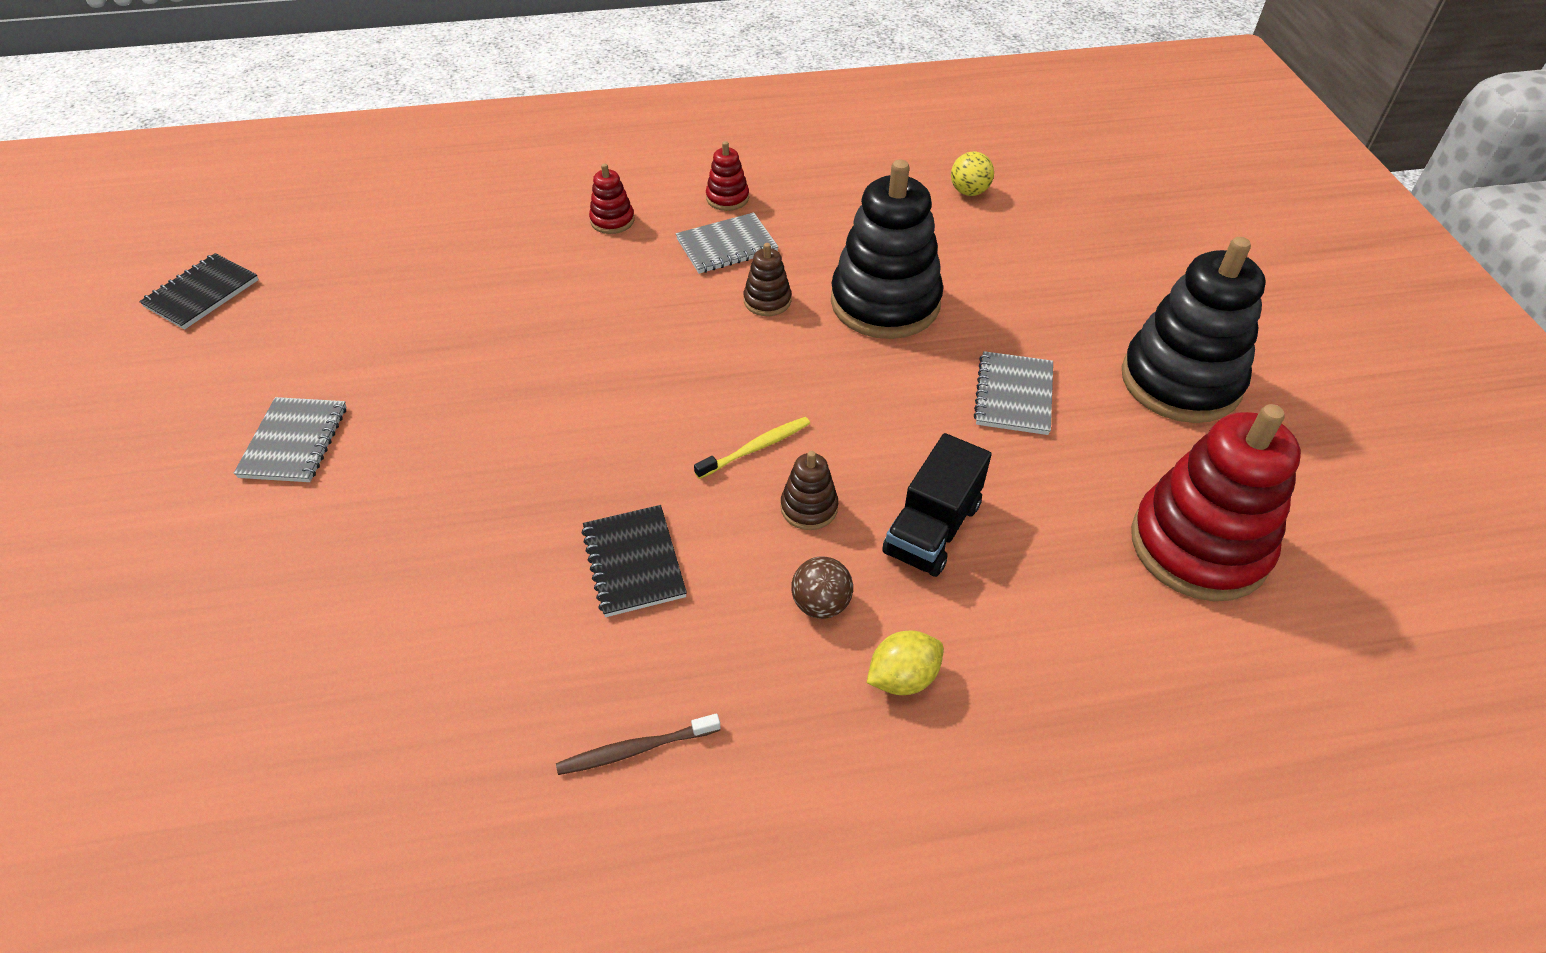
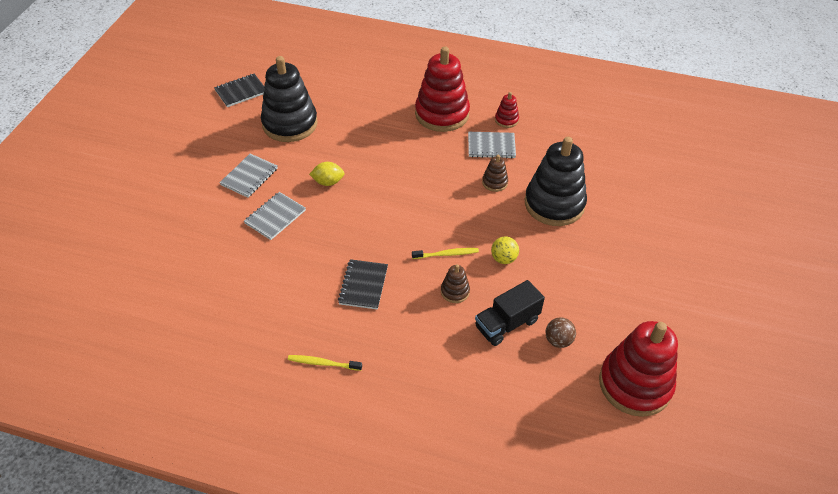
camera: 25 degrees right, 0 degrees up
(612, 220) = (442, 114): red stacking toy -> red stacking toy, size x2.29
(635, 749) = (323, 363): brown toothbrush -> yellow toothbrush
(821, 604) = (434, 336): brown ball -> brown ball (558, 340)
(902, 677) = (451, 382): yellow lemon -> yellow lemon (328, 182)
(969, 192) = (639, 158): yellow ball -> yellow ball (503, 259)
(1013, 395) = (590, 275): grey notebook -> grey notebook (275, 217)
(1180, 381) = (686, 301): black stacking toy -> black stacking toy (290, 124)

